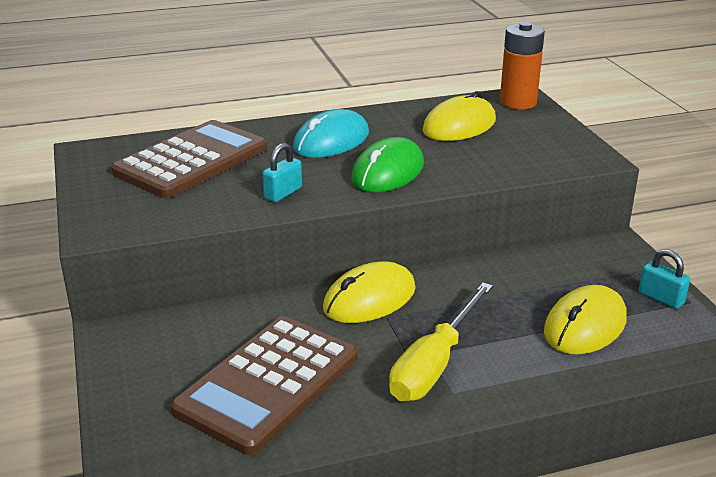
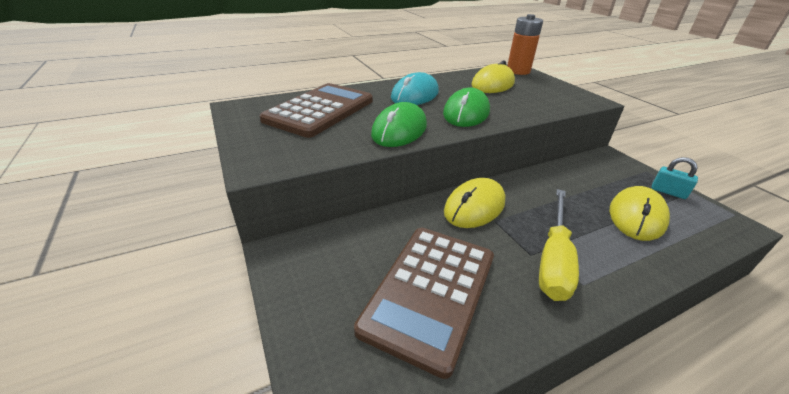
camera: 10 degrees left, 5 degrees up
(283, 193) = (399, 130): turquoise padlock -> green mouse

